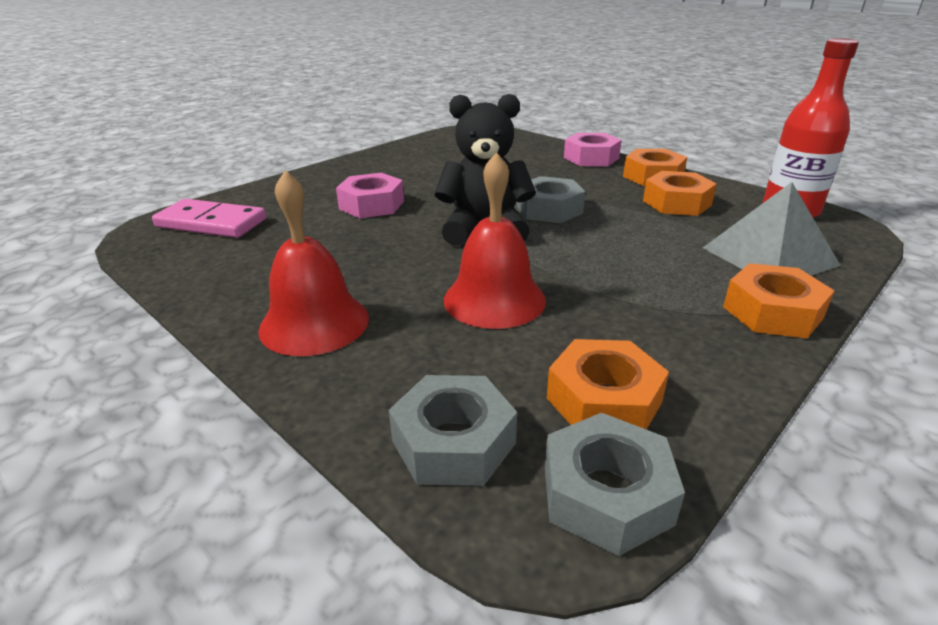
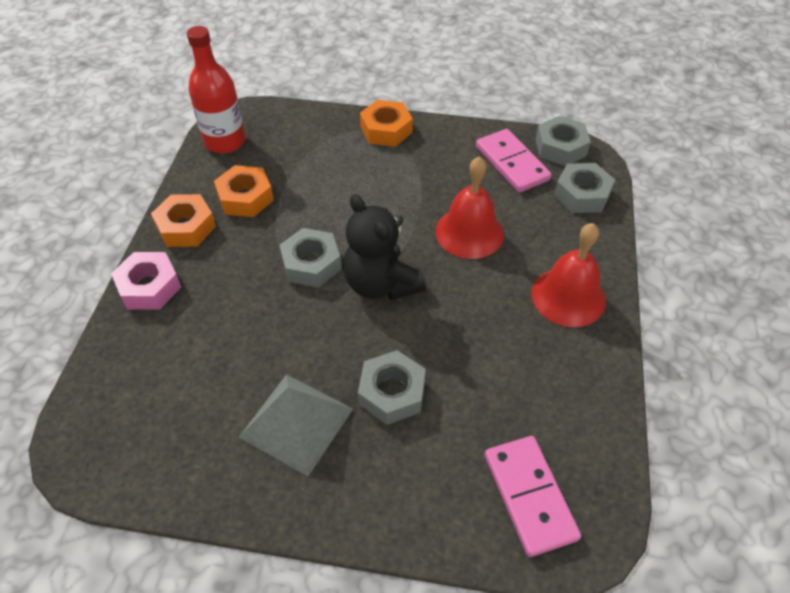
camera: 125 degrees left, 20 degrees up
(372, 205) = (392, 392): pink nut -> grey nut
(604, 400) = (512, 163): orange nut -> pink domino
(769, 256) = (314, 140): grey pyramid -> grey pyramid (296, 423)

